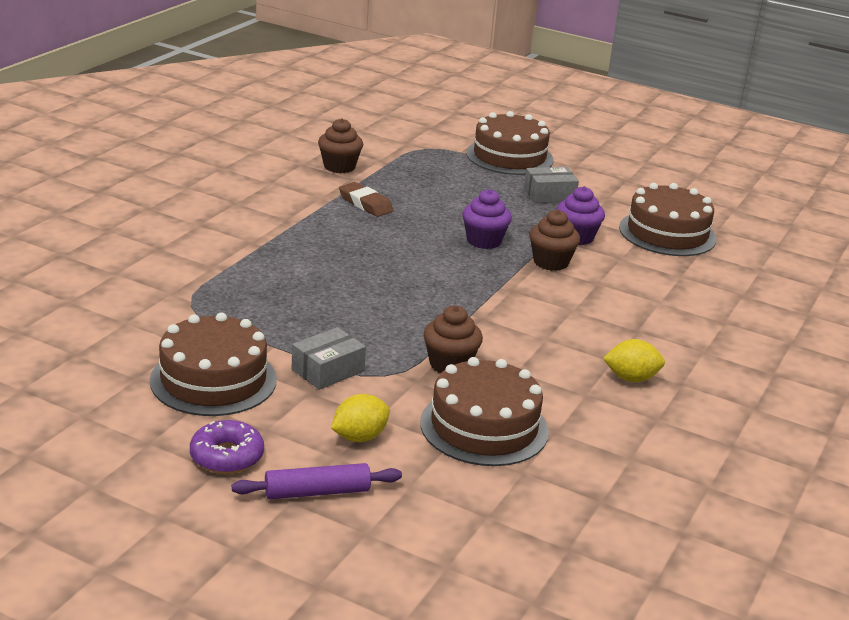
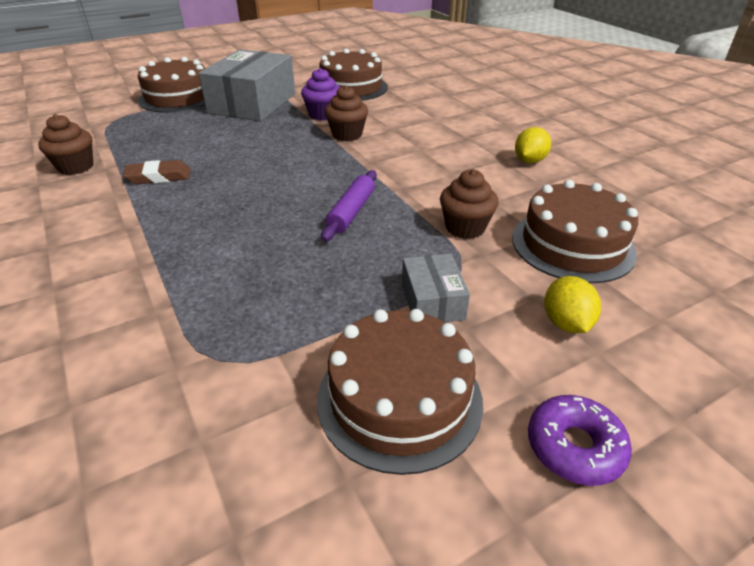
camera: 55 degrees left, 10 degrees up
(317, 492) = (664, 391): purple rolling pin -> purple rolling pin (351, 212)
(484, 241) = (287, 148): purple cupcake -> none
(549, 195) = (253, 103): grey box -> grey box, size x2.05

